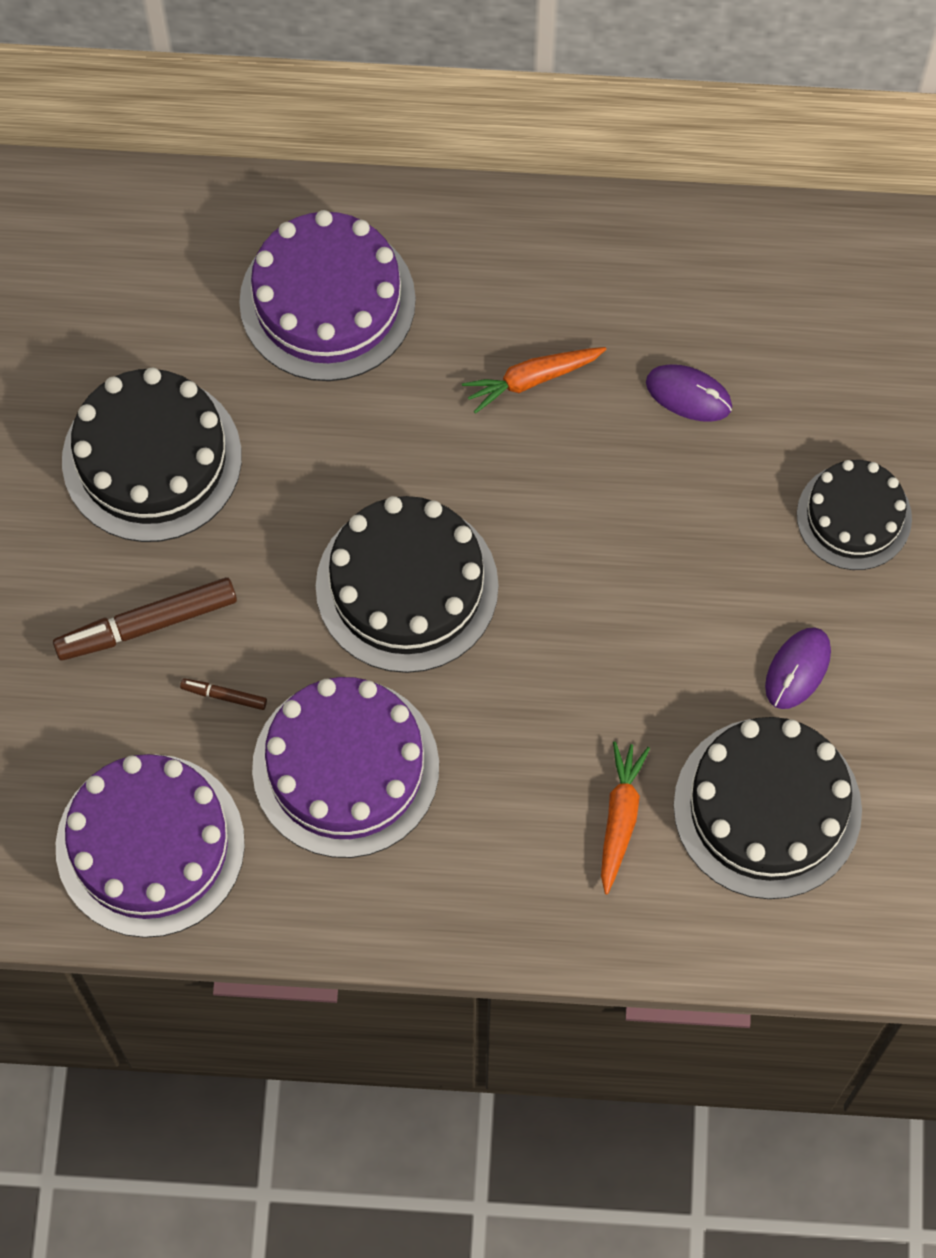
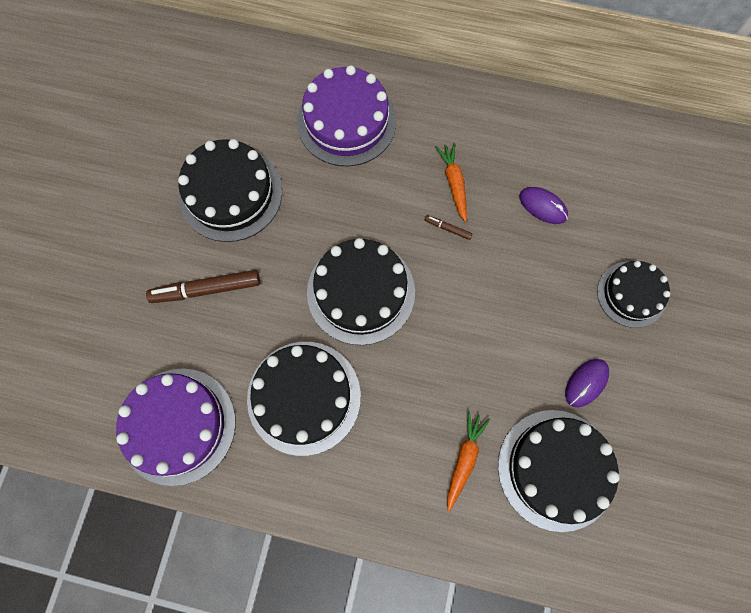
camera: 10 degrees right, 5 degrees up
(224, 696) = (241, 340): brown marker -> brown marker (448, 229)
(345, 767) = (304, 397): purple cake -> black cake
(532, 380) = (454, 183): orange carrot -> orange carrot turned 90 degrees clockwise

